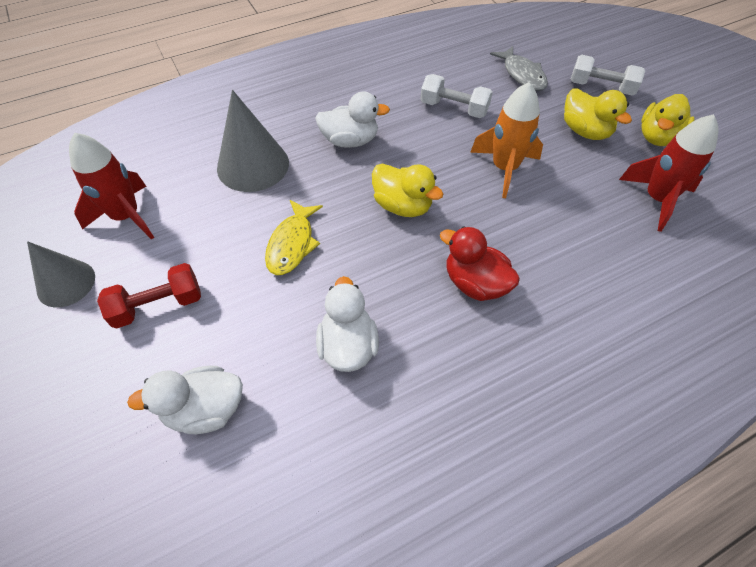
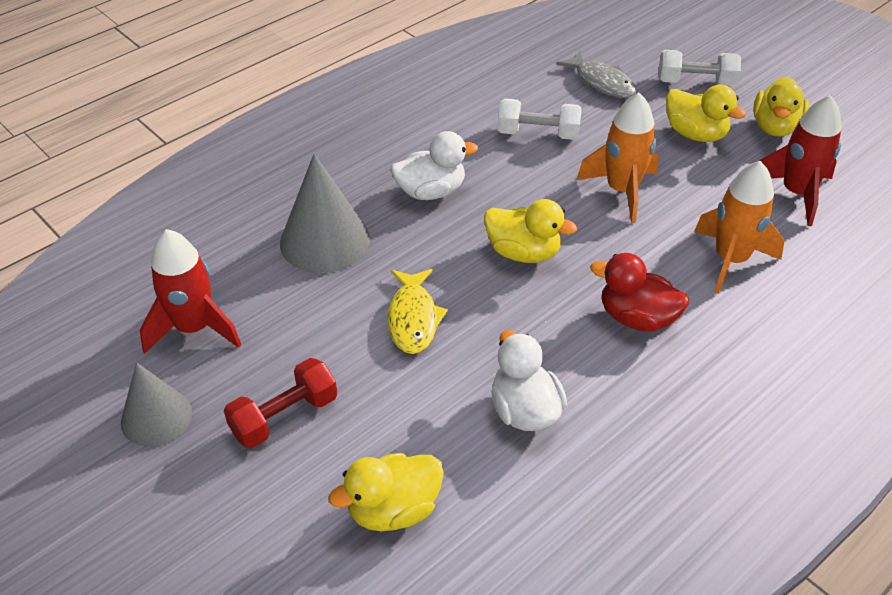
camera: 15 degrees left, 10 degrees down
(205, 410) = (393, 509): white duck -> yellow duck
(576, 248) = (730, 260): none -> orange rocket

